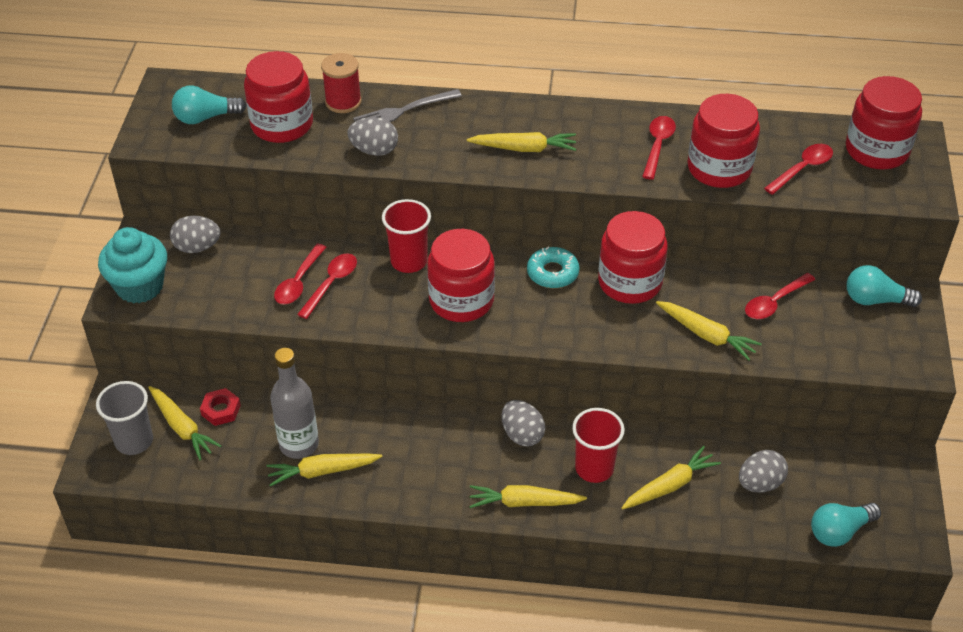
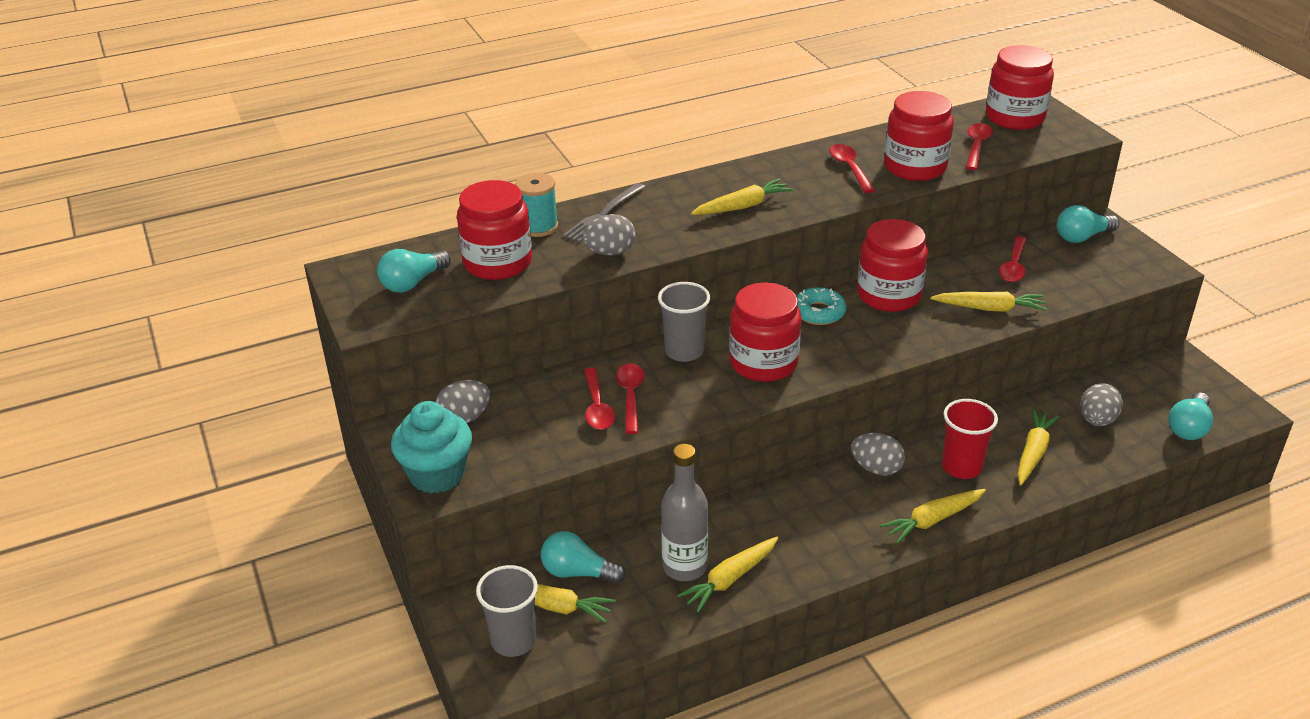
camera: 30 degrees left, 10 degrees down
(221, 410) = (578, 572): red nut -> turquoise light bulb
(343, 102) = (538, 227): red spool -> turquoise spool
(409, 261) = (684, 351): red cup -> grey cup

